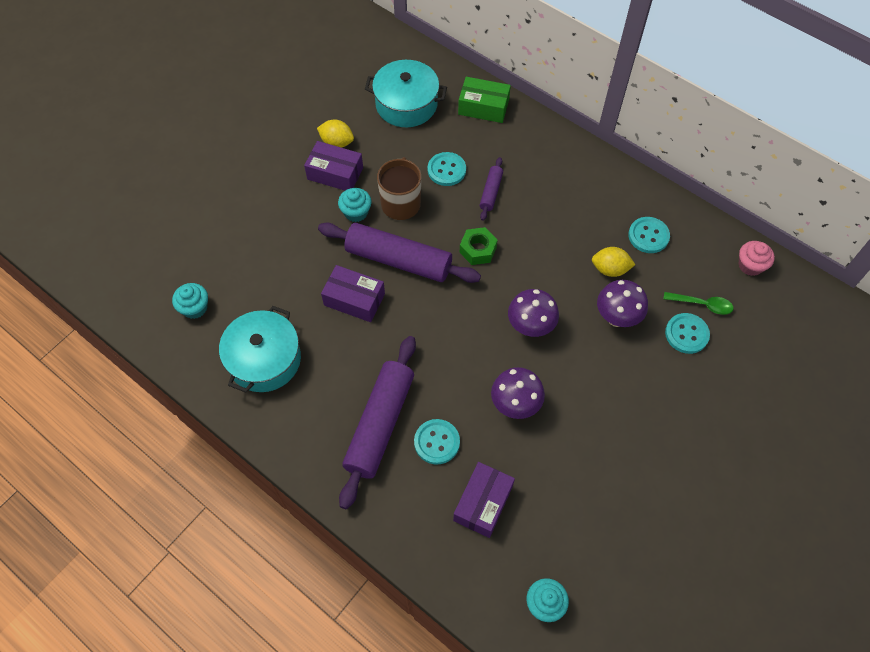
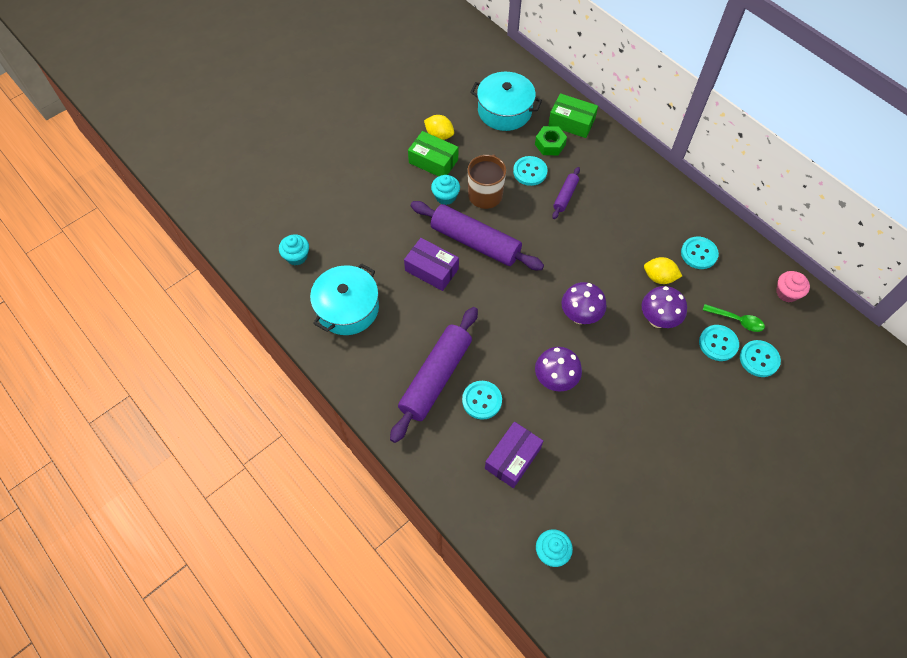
camera: 10 degrees right, 0 degrees up
(335, 173) = (433, 161): purple box -> green box
(478, 250) = (545, 243): green nut -> green nut (550, 144)
(733, 344) = (759, 359): none -> turquoise button

